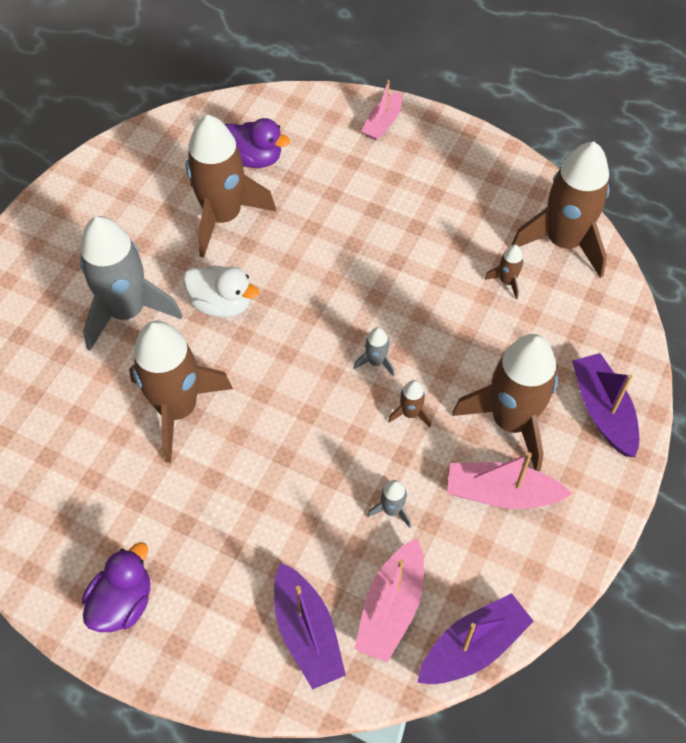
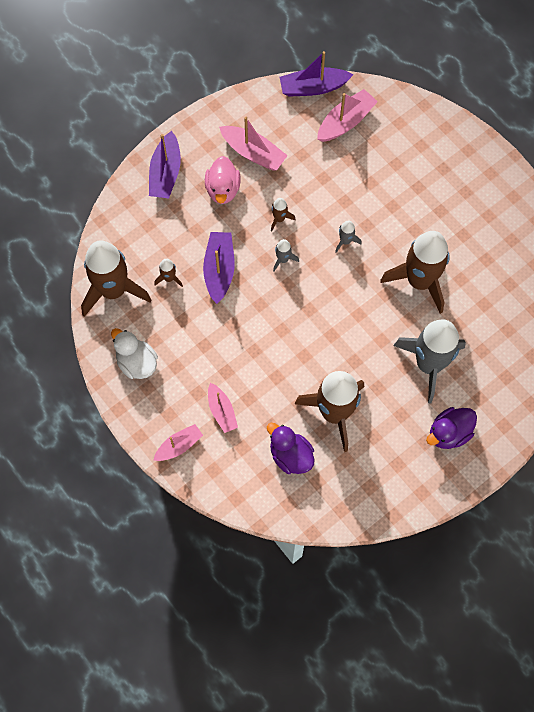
camera: 155 degrees left, 10 degrees up
(122, 602) = (489, 183): purple duck -> purple duck (449, 433)
(221, 304) = (363, 343): white duck -> white duck (137, 362)
(307, 633) = (396, 128): purple boat -> purple boat (219, 270)
(355, 170) = (222, 411): none -> pink boat
(392, 510) = (319, 169): grey rocket -> grey rocket (345, 241)
(511, 421) = (223, 189): brown rocket -> pink duck

